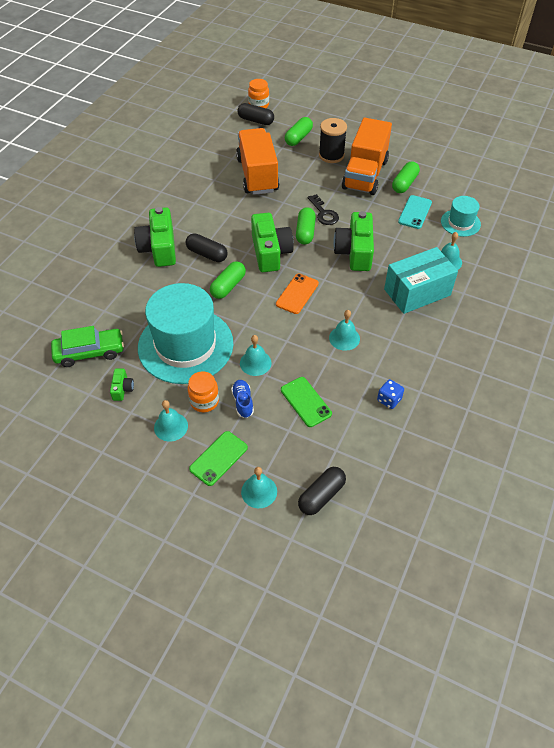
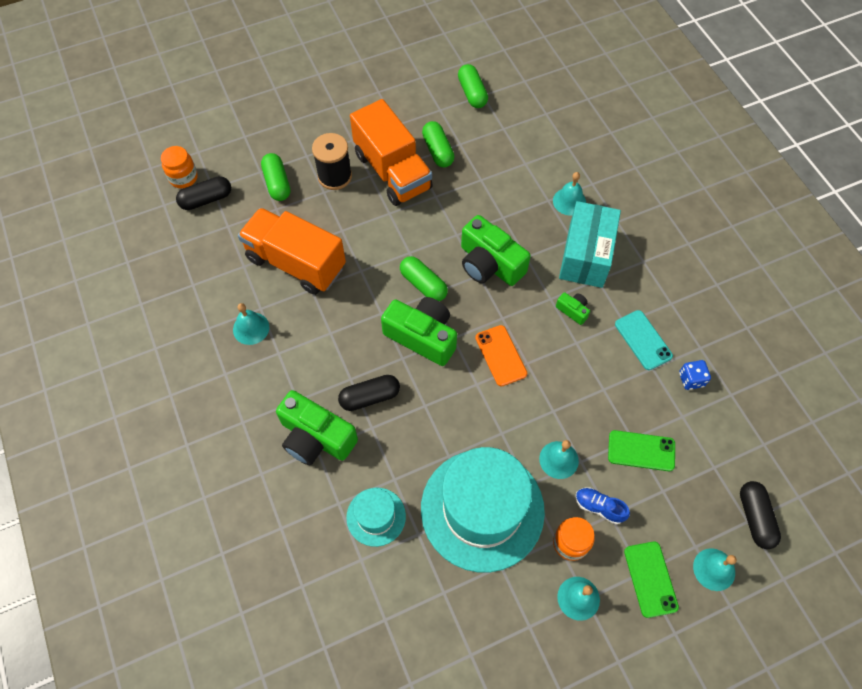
camera: 50 degrees left, 10 degrees up
(89, 352) = (411, 615): green car -> none
(122, 389) = (491, 614): green camera -> green camera (573, 310)
(228, 286) = (435, 410): green capsule -> green capsule (472, 93)
(324, 213) = (412, 248): black key -> none
(344, 338) = (591, 359): turquoise bell -> turquoise bell (251, 328)
(415, 212) = (484, 174): turquoise phone -> turquoise phone (643, 340)
(460, 223) = (531, 152): turquoise hat -> turquoise hat (376, 516)

